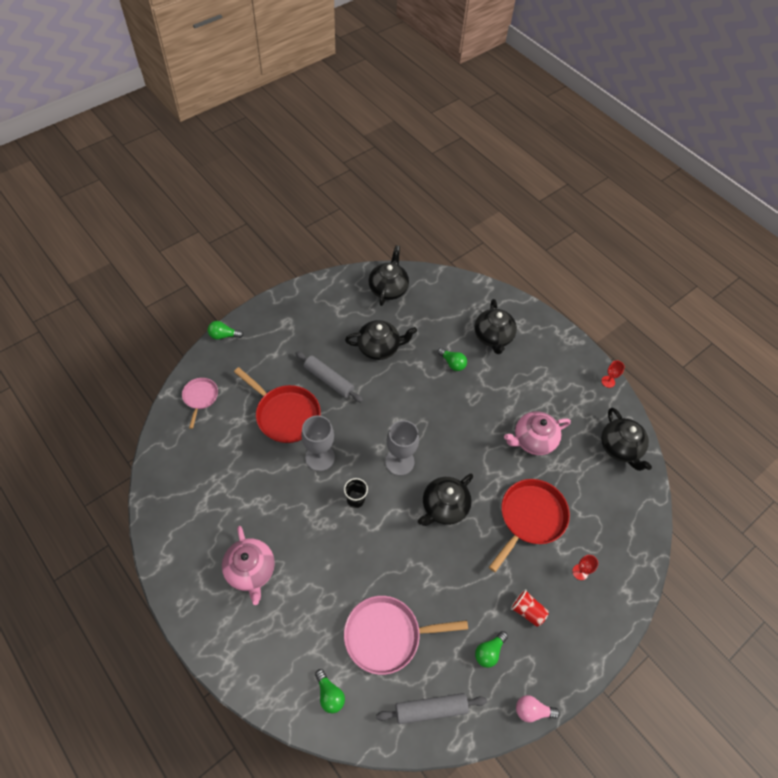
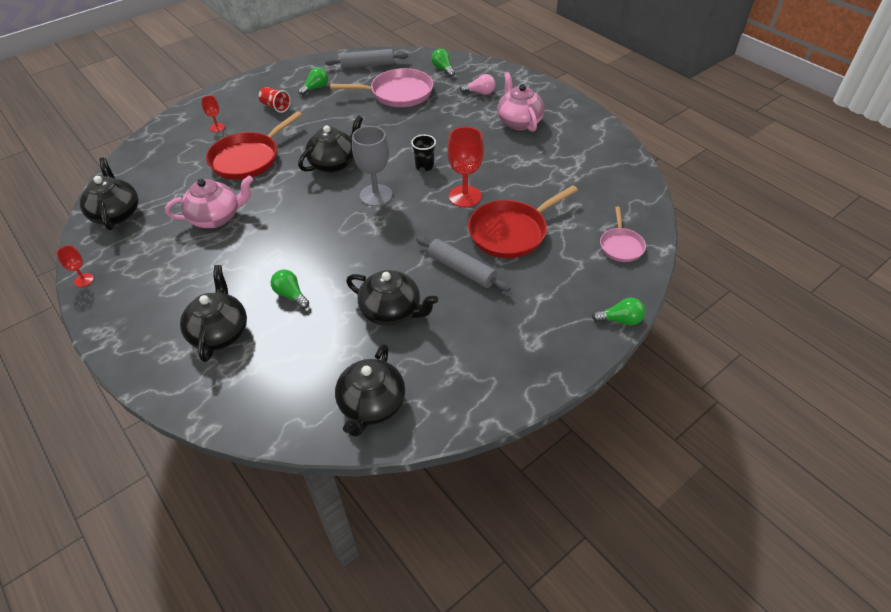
camera: 175 degrees left, 10 degrees down
(285, 415) = (510, 232): red pan -> red pan turned 75 degrees counterclockwise
(320, 457) = (465, 196): grey goblet -> red goblet
(379, 347) = (392, 311): black teapot -> black teapot turned 150 degrees counterclockwise
(532, 710) = (291, 66): pink light bulb -> pink light bulb (480, 92)

